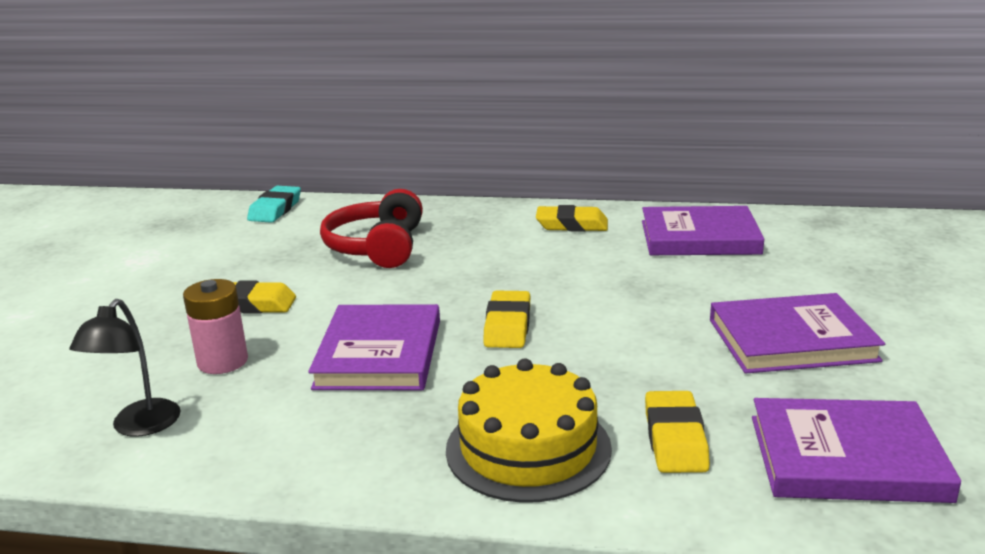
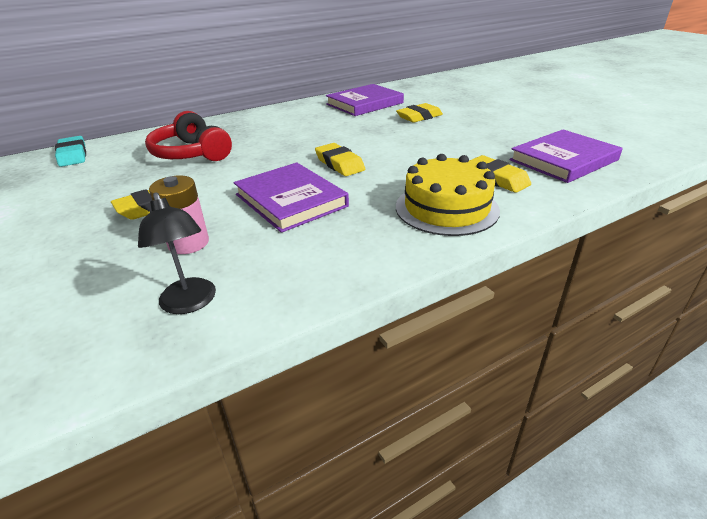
camera: 40 degrees left, 10 degrees up
(572, 225) = (292, 114): yellow eraser -> yellow eraser (419, 117)
(791, 340) = (471, 129): purple book -> none

